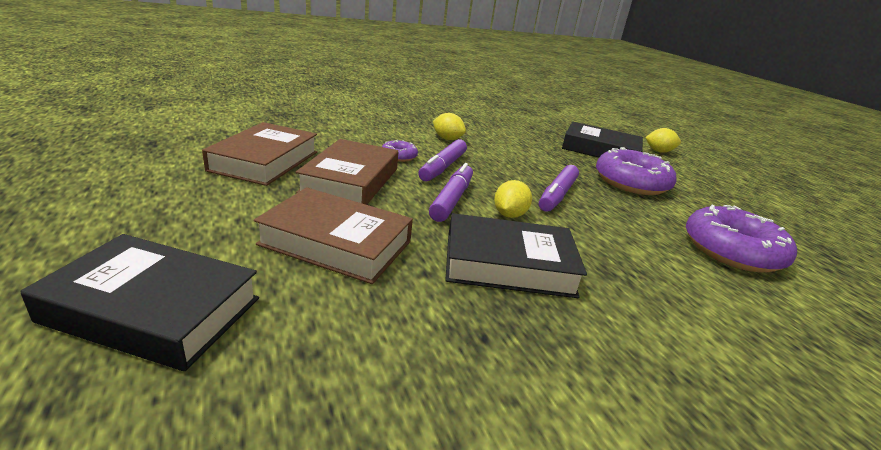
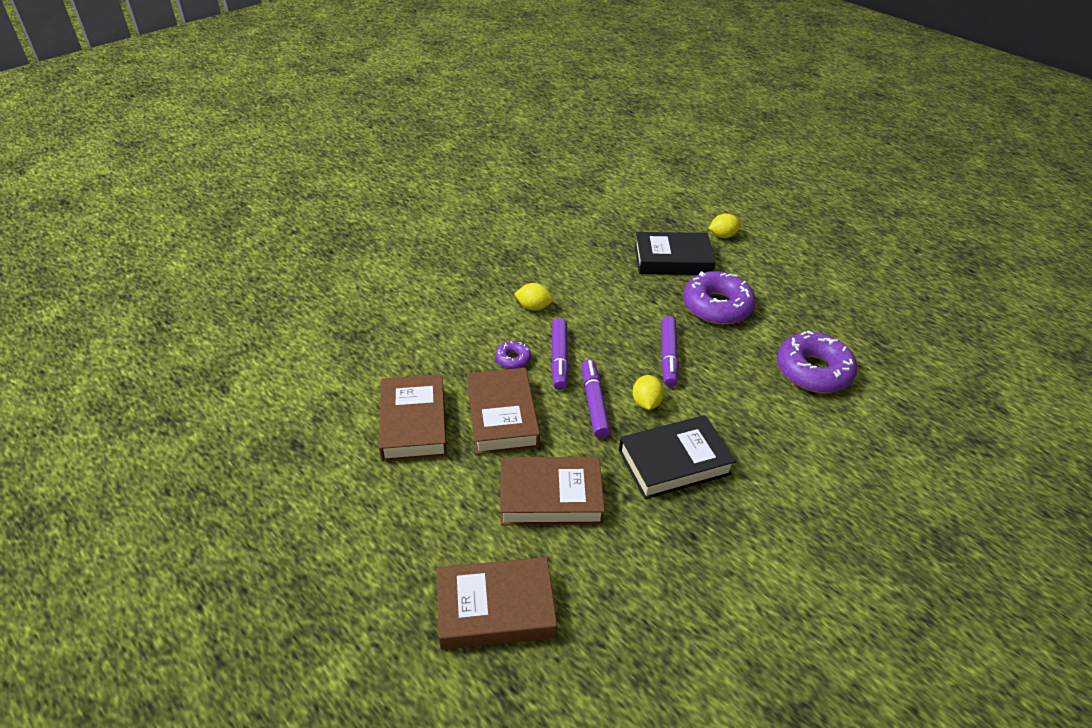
camera: 20 degrees left, 15 degrees up
(153, 310) = (495, 608): black book -> brown book

